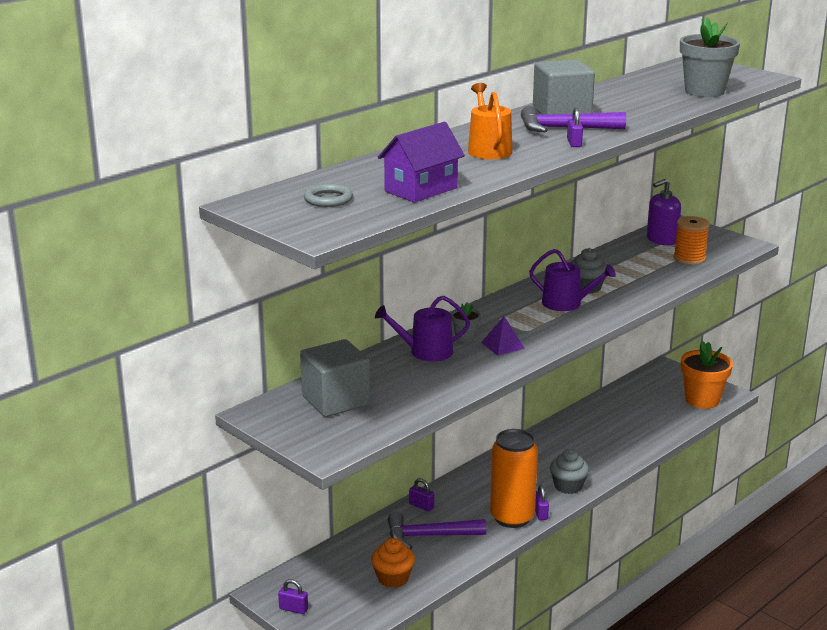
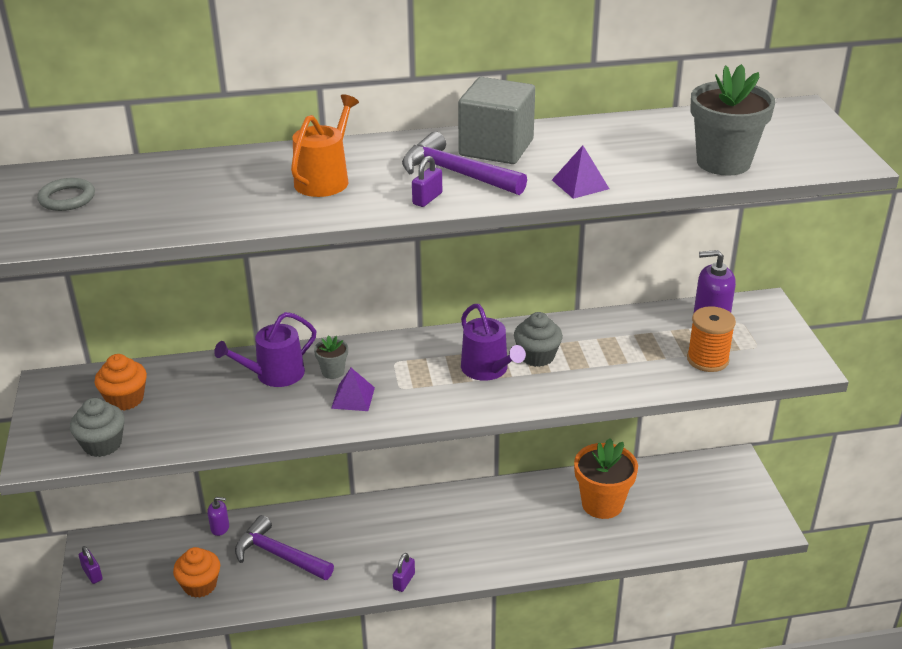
camera: 35 degrees right, 10 degrees up
(336, 400) = (125, 399): grey cube -> orange cupcake
(359, 539) = (220, 528): none -> purple soap dispenser
(421, 189) = (164, 215): purple house -> none
(421, 506) = (310, 518): purple padlock -> none
(425, 352) = (274, 374): purple watering can -> purple watering can turned 60 degrees counterclockwise
(512, 517) = (373, 572): orange can -> none
(568, 486) = (466, 562): grey cupcake -> grey cupcake (102, 444)
(648, 117) = (580, 184): none -> purple pyramid
(702, 400) = (730, 522): orange flower pot -> orange flower pot (602, 504)

